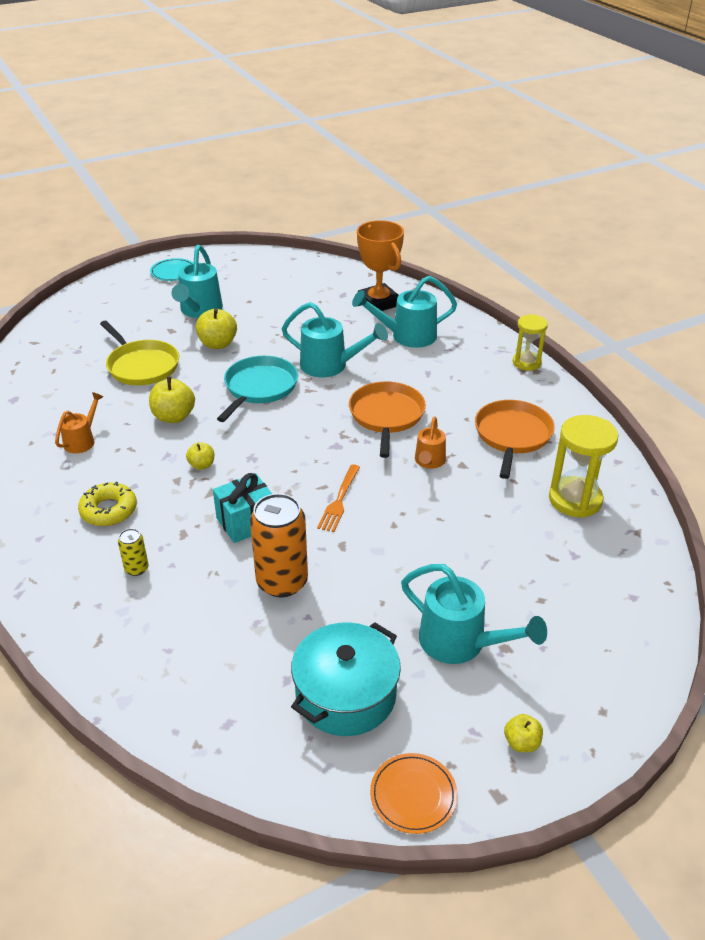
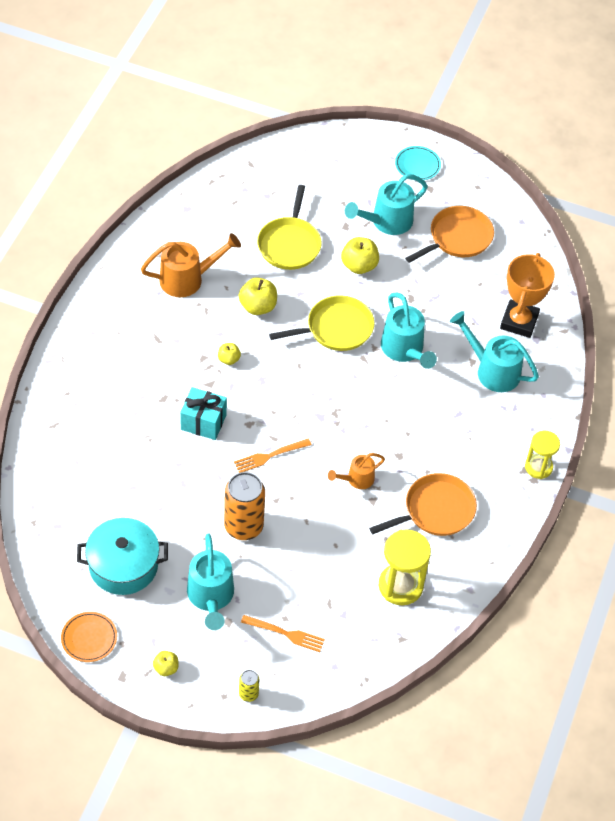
camera: 45 degrees right, 15 degrees up
(82, 440) = (188, 279): orange watering can -> orange watering can, size x1.69
(109, 510) = (145, 346): yellow donut -> none
(136, 568) = (116, 399): yellow can -> yellow can (248, 694)
(259, 388) = (336, 328): turquoise pan -> yellow pan
(282, 582) = (174, 477): orange can -> orange can (243, 526)
(386, 416) = (381, 423): orange pan -> orange pan (457, 238)
(561, 610) = (285, 633): none -> orange fork

